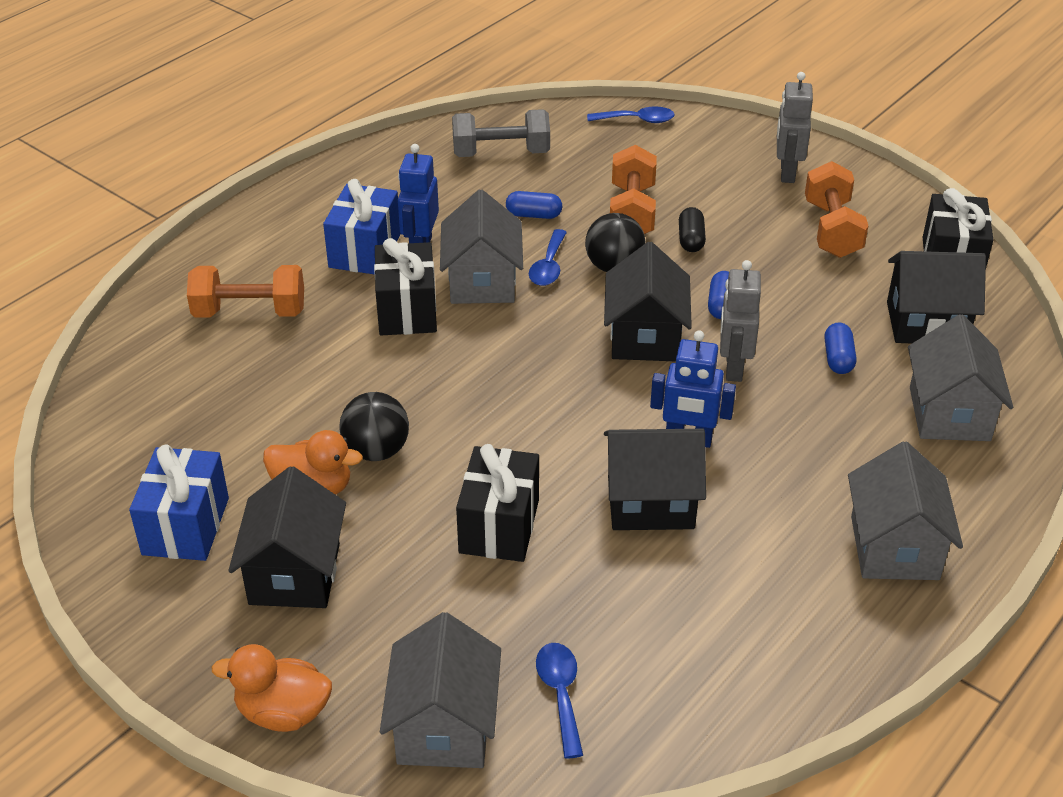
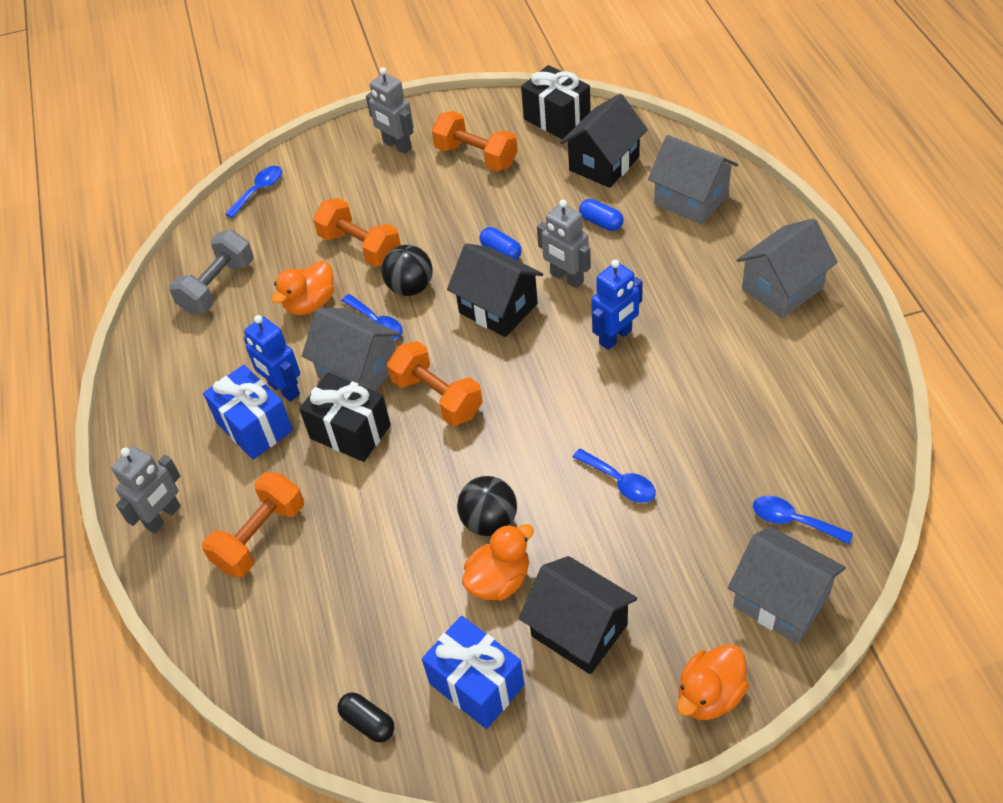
camera: 50 degrees left, 10 degrees up
(229, 247) = (163, 517): none -> grey robot
(495, 347) = (437, 397): none -> orange dumbbell
(499, 526) = (620, 482): black gift -> blue spoon
(533, 215) = (310, 303): blue capsule -> orange duck
(650, 502) = (658, 387): black house -> none
(691, 240) = (420, 231): black capsule -> black capsule (368, 722)
(894, 548) = (782, 288): grey house -> grey house turned 75 degrees counterclockwise

